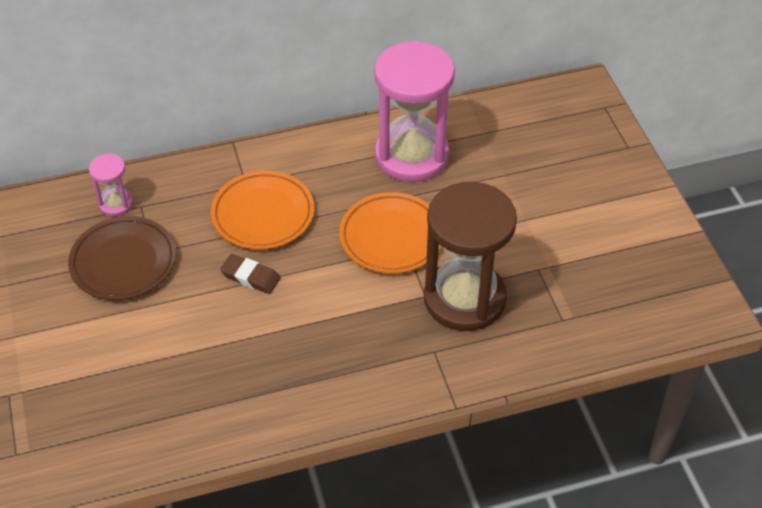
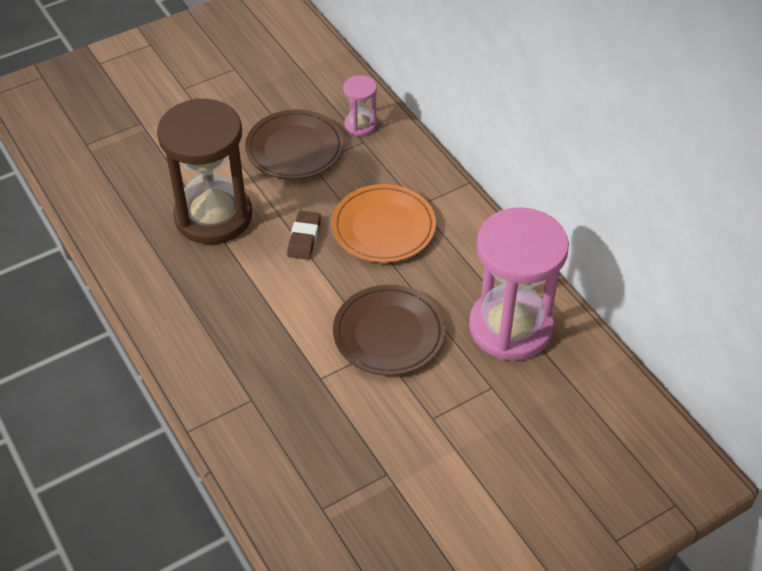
camera: 75 degrees right, 0 degrees up
(391, 237) = (389, 334): orange plate -> brown plate
(464, 299) = (326, 412): brown hourglass -> brown hourglass (213, 216)

